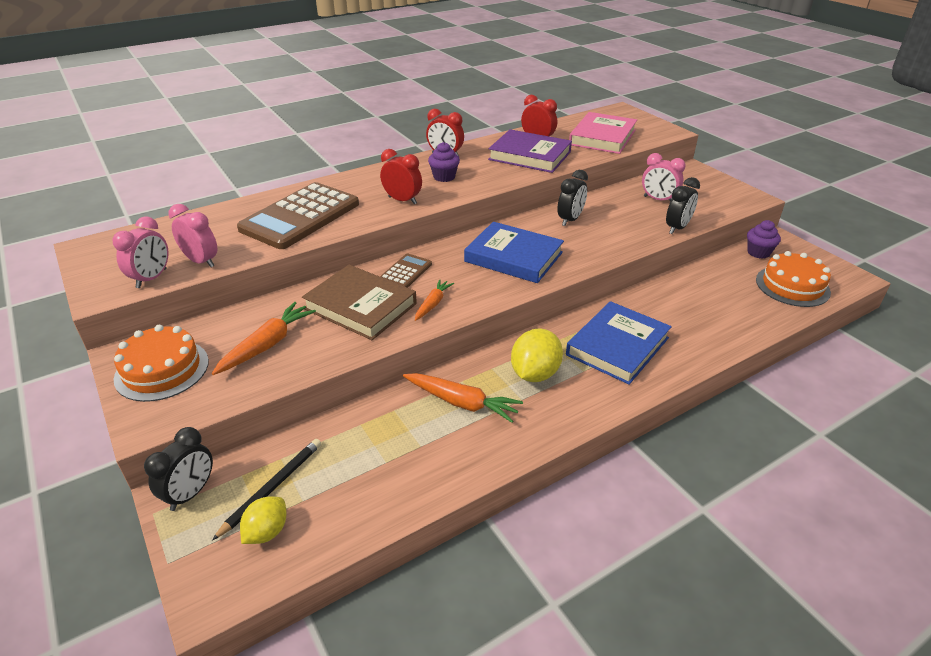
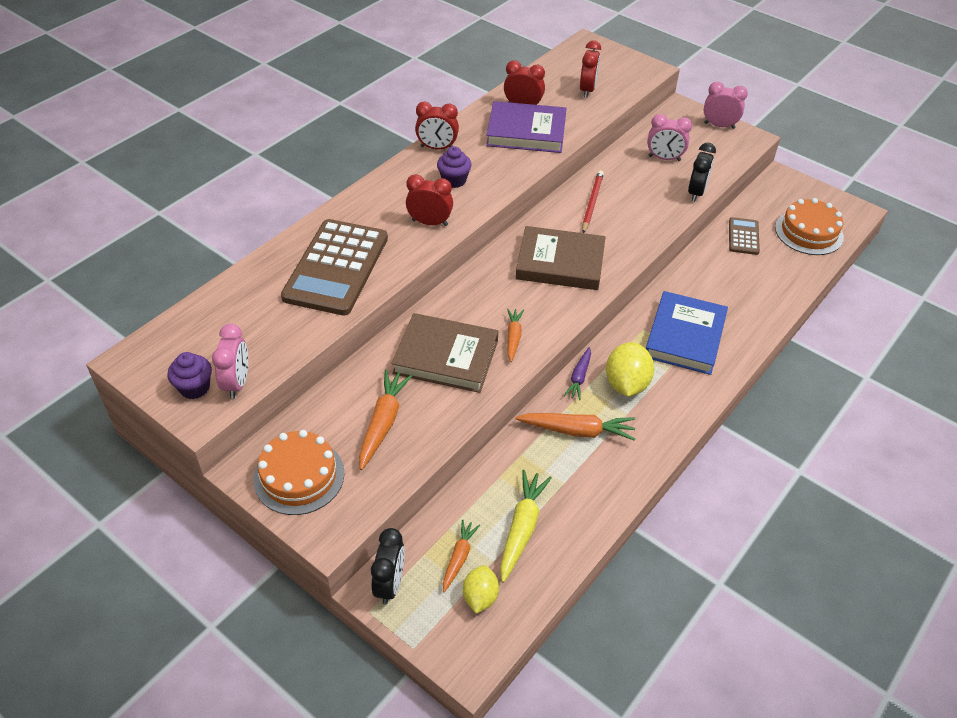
camera: 20 degrees left, 10 degrees up
(201, 261) = (273, 349): pink clock -> pink clock (719, 125)
(272, 487) = (459, 558): black pencil -> orange carrot
(351, 477) = (522, 528): none -> yellow carrot
(405, 272) = (465, 306): brown calculator -> brown calculator (743, 236)
(490, 358) = (579, 377): none -> purple carrot
(513, 257) = (560, 263): blue book -> brown book
(570, 220) = (592, 203): black clock -> red pencil
(602, 137) = (587, 90): pink book -> red clock
(758, 253) = (767, 198): purple cupcake -> purple cupcake (194, 388)

